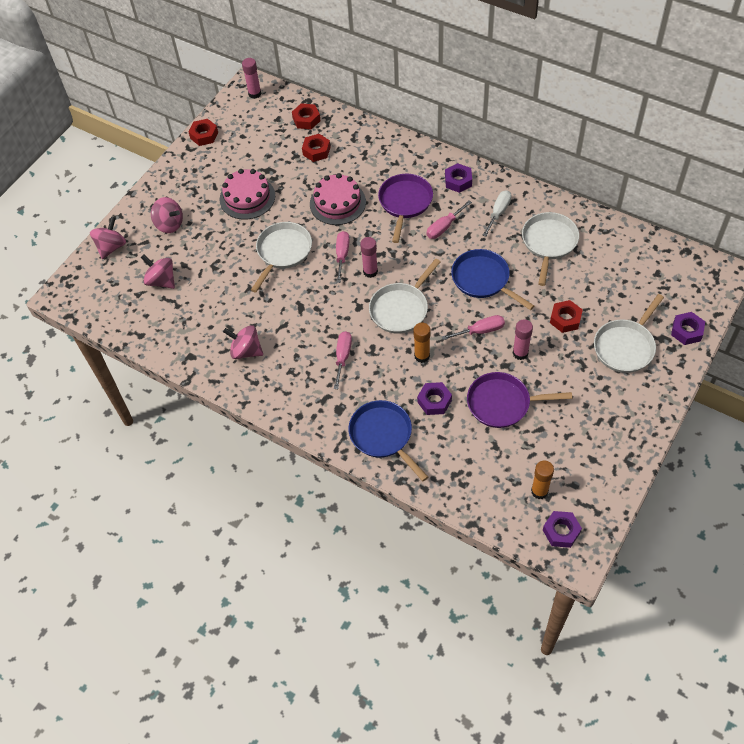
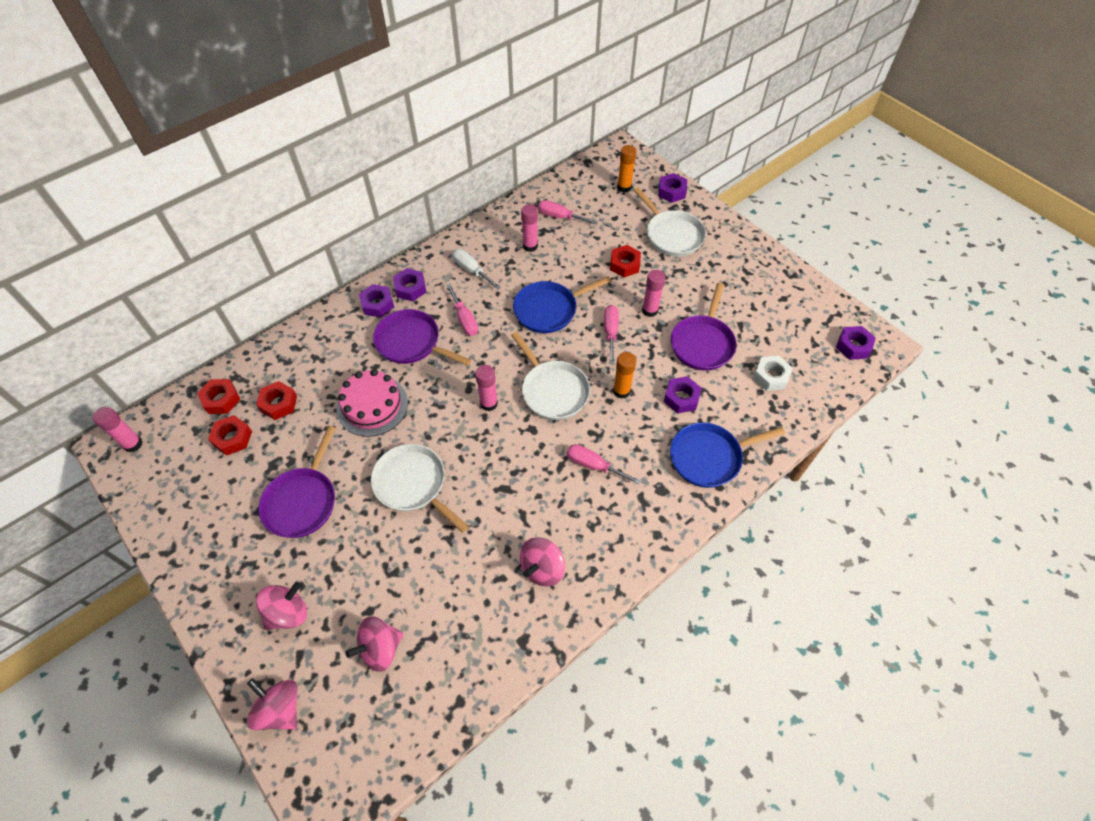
camera: 75 degrees left, 0 degrees up
(204, 135) = (159, 525): red nut -> red nut (232, 438)
(247, 197) = (302, 501): pink cake -> purple pan
(342, 255) = (451, 424): pink screwdriver -> pink screwdriver (560, 217)
(431, 167) = (377, 304): none -> purple nut
(490, 466) = (771, 376): none -> white nut
(539, 491) = (808, 348): orange glue stick -> orange glue stick (624, 187)
(549, 243) = (530, 246): white pan -> pink glue stick

